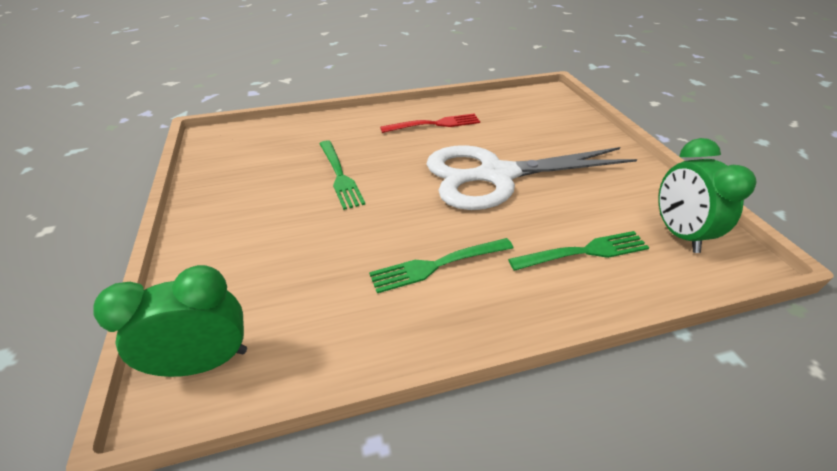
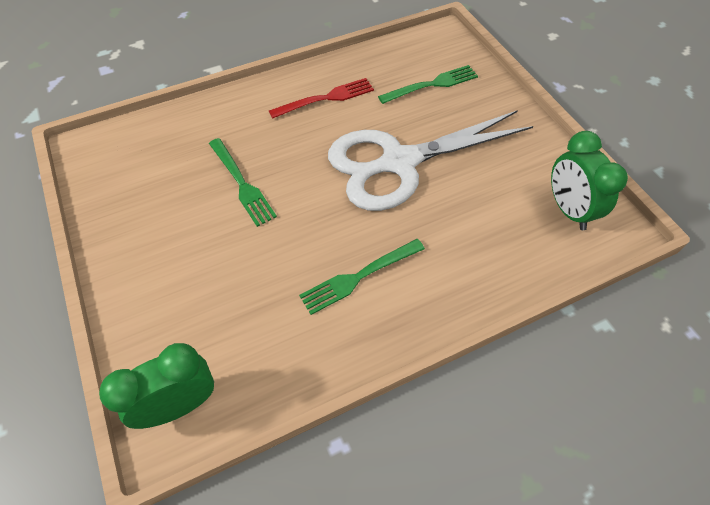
camera: 10 degrees left, 15 degrees up
(583, 252) = (486, 243): green fork -> green fork (431, 85)

